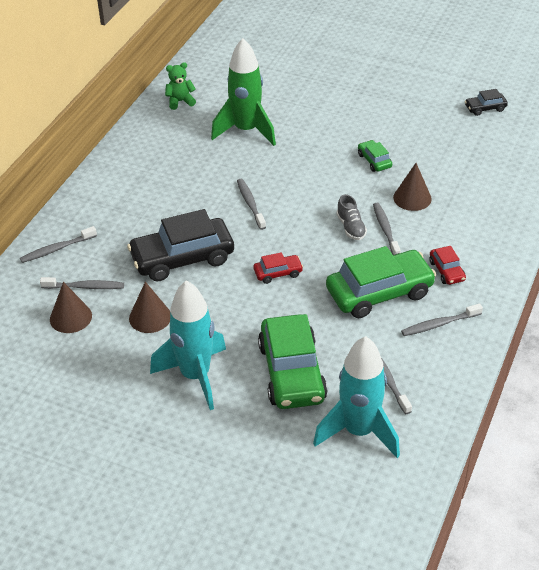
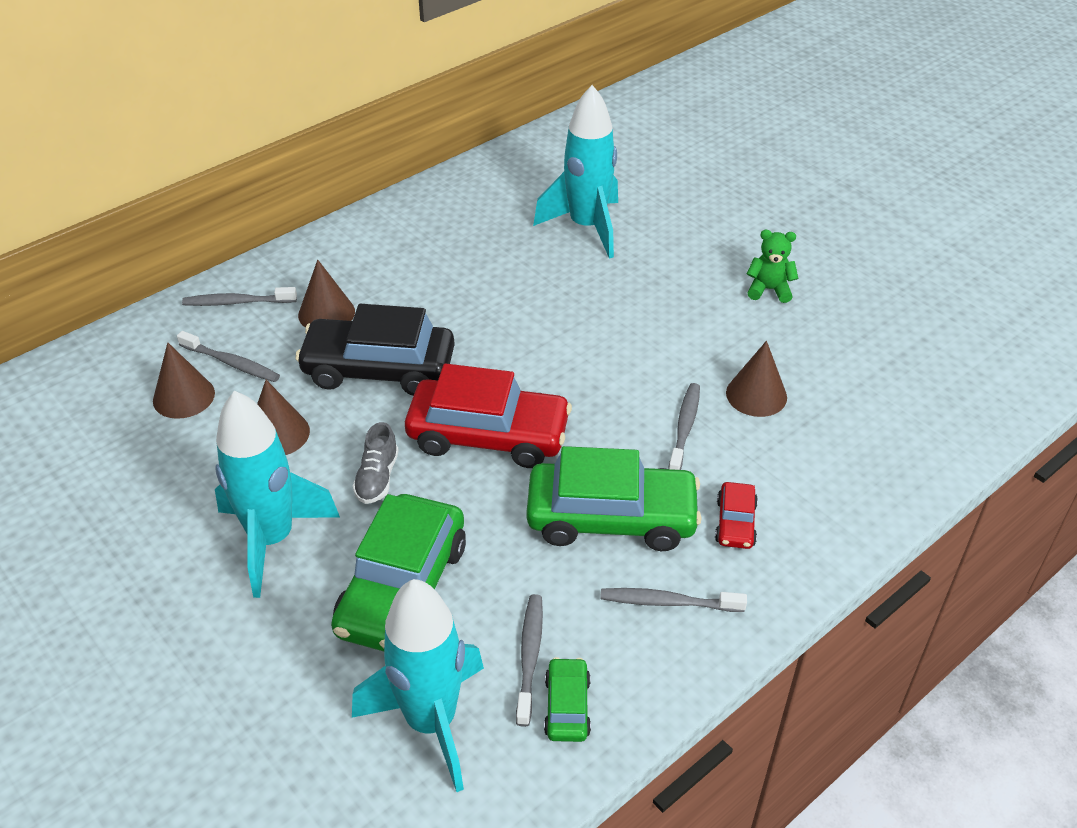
camera: 25 degrees right, 0 degrees up
(122, 236) = (326, 313): none -> brown cone
(180, 101) = (529, 165): green teddy bear -> green teddy bear (769, 290)
(246, 131) = (587, 227): green rocket -> turquoise rocket
(250, 204) = (521, 326): grey toothbrush -> none
(278, 273) = (488, 435): red car -> red car, size x2.16
(351, 227) = (636, 406): grey shoe -> grey shoe (377, 478)
(374, 161) = (736, 323): green car -> green car (567, 706)
(485, 108) = (956, 300): black car -> none

